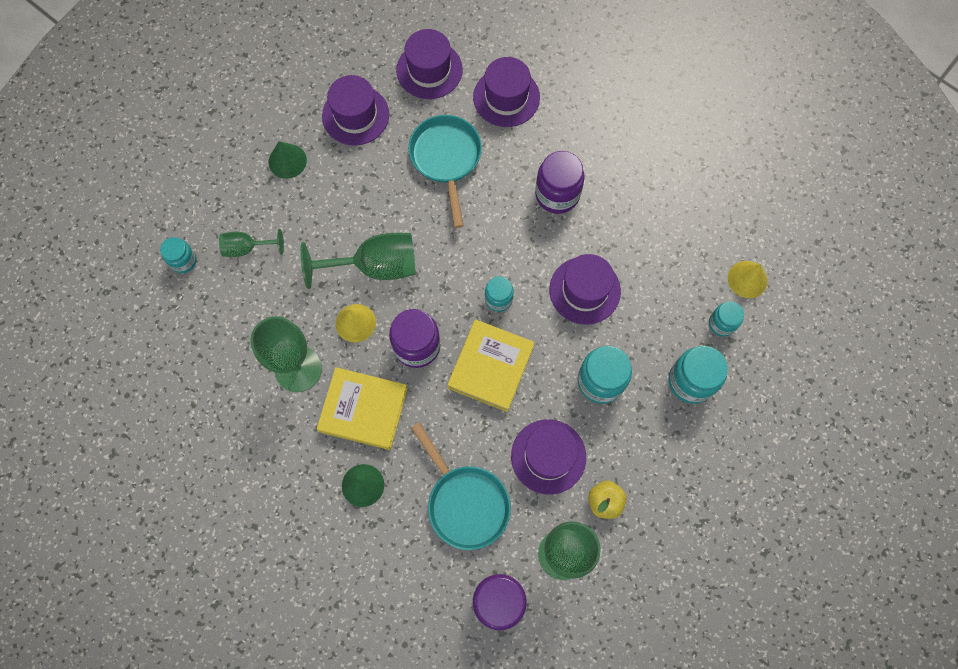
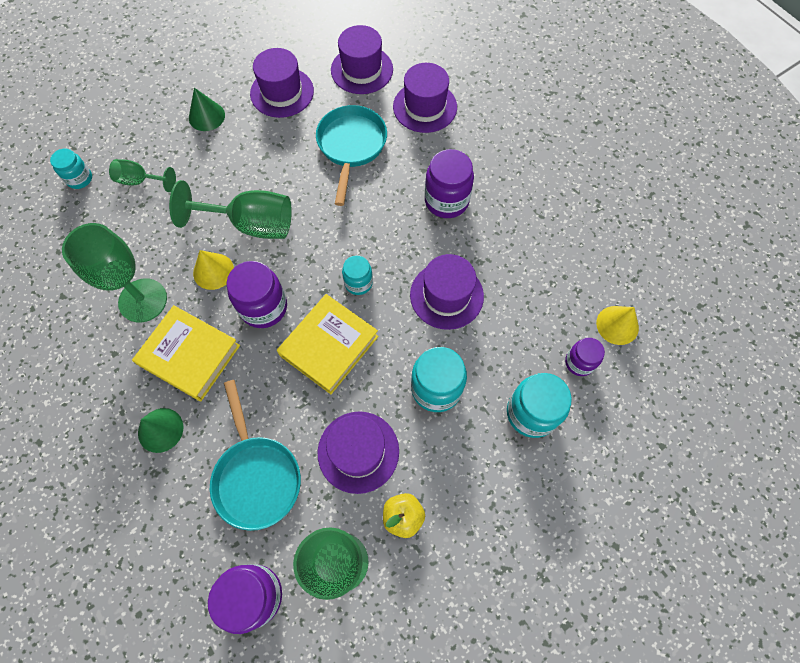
camera: 15 degrees right, 5 degrees down
(722, 323) = (579, 362): turquoise jar -> purple jar

